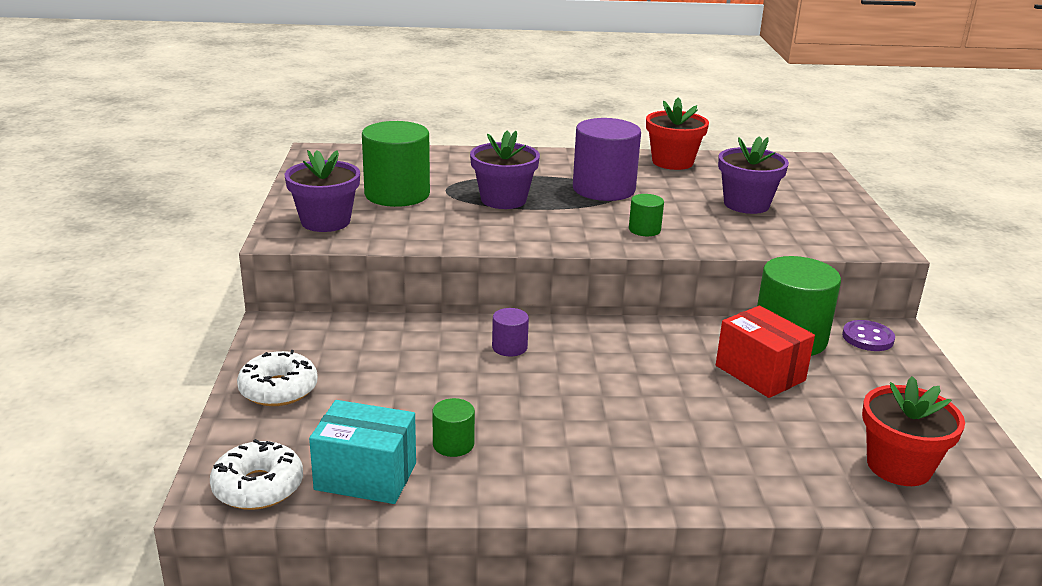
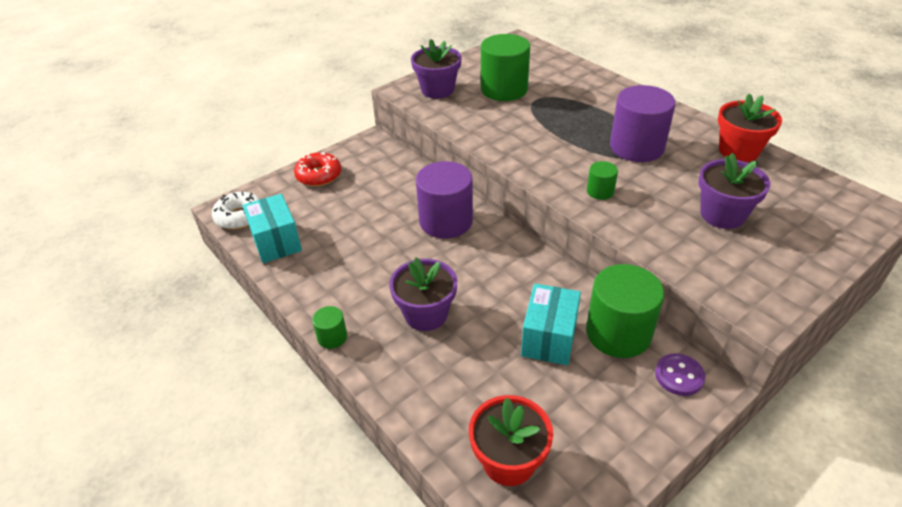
camera: 55 degrees right, 15 degrees up
(278, 389) = (319, 175): white donut -> red donut
(453, 444) = (330, 253): green cylinder -> green cylinder (332, 337)
(503, 200) = (555, 122): purple flower pot -> purple flower pot (426, 314)
(509, 347) = (446, 221): purple cylinder -> purple cylinder, size x2.14
(760, 373) = (549, 338): red box -> turquoise box

